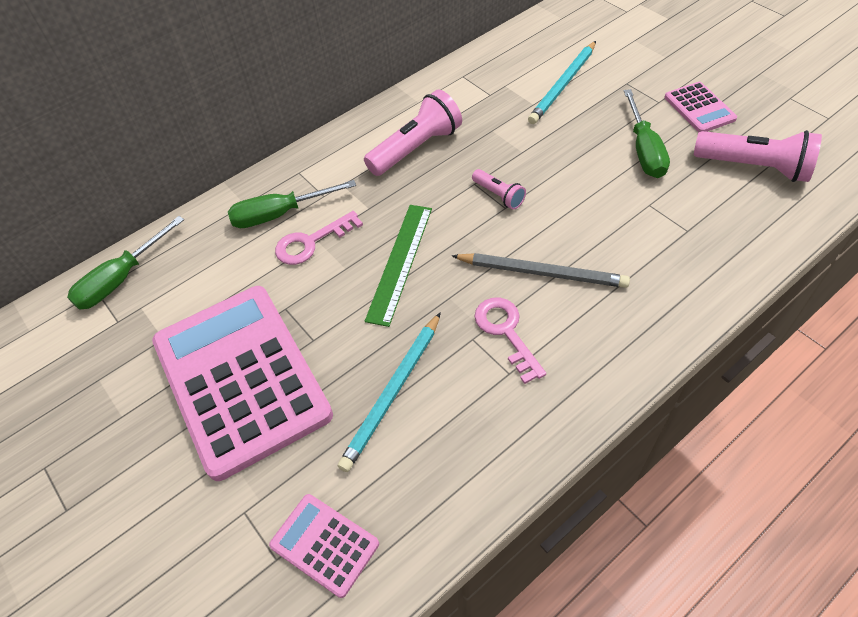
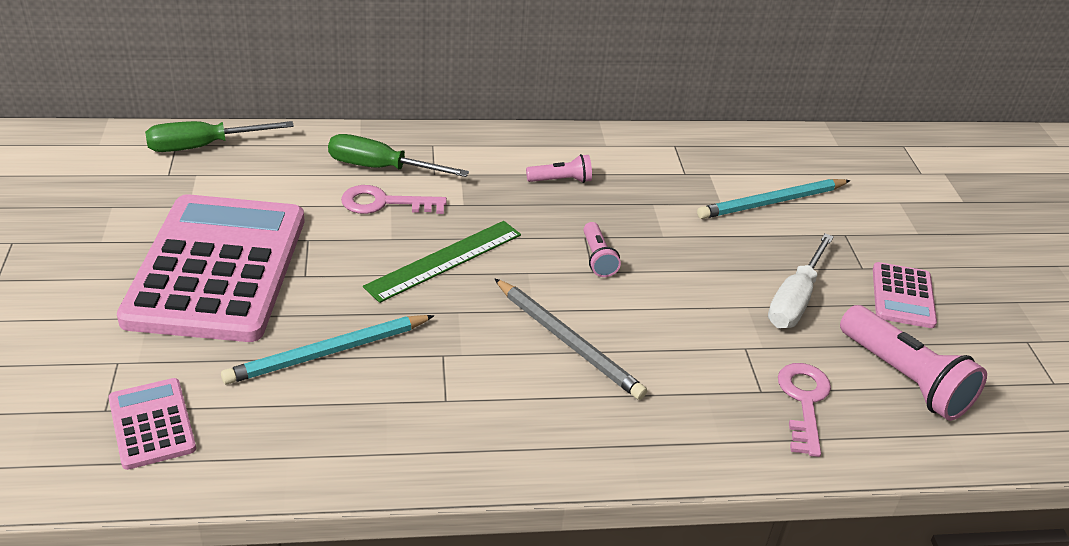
camera: 25 degrees right, 15 degrees down
(416, 148) = (561, 180): pink flashlight -> pink flashlight, size x0.53
(506, 332) = (479, 368): pink key -> pink key (804, 402)
(644, 150) = (795, 300): green screwdriver -> white screwdriver

